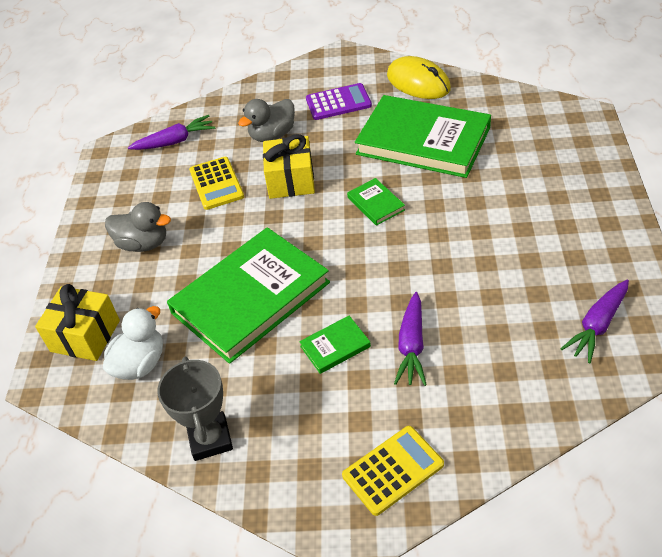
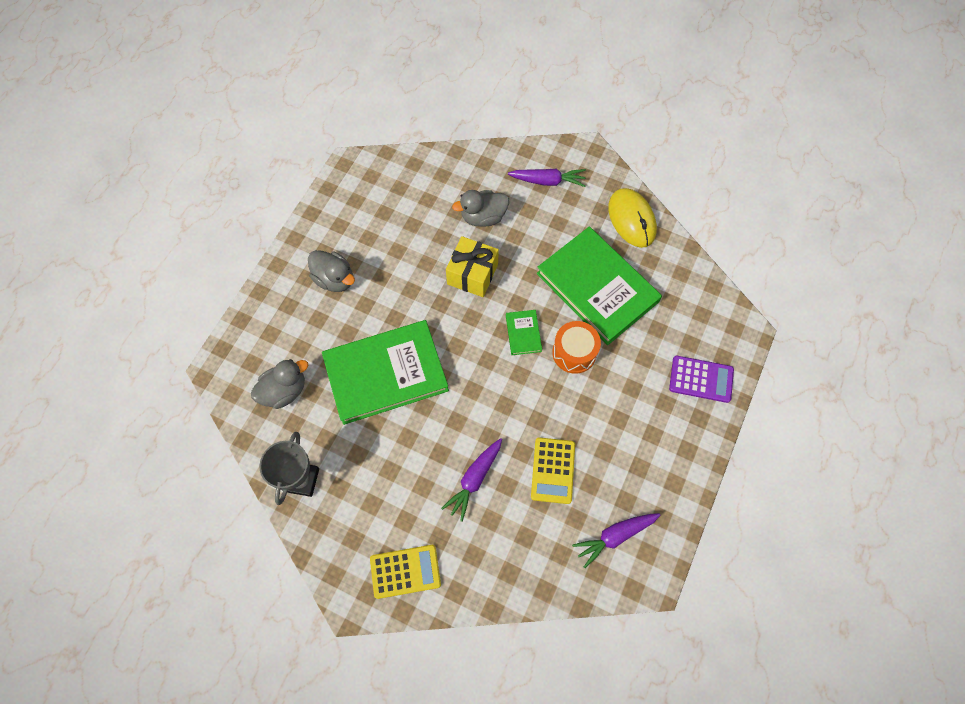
camera: 20 degrees right, 20 degrees up
(85, 336) = (258, 345): yellow gift -> none
(140, 364) = (284, 391): white duck -> grey duck
(175, 141) = (405, 183): purple carrot -> purple carrot (548, 181)
(216, 183) = (415, 246): yellow calculator -> yellow calculator (553, 470)
(335, 346) = (422, 450): green book -> none
(338, 102) = (554, 208): purple calculator -> purple calculator (701, 379)
(438, 197) = (574, 352): none -> orange drum

